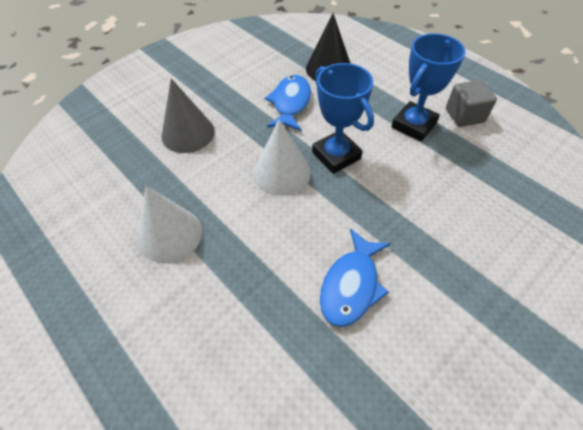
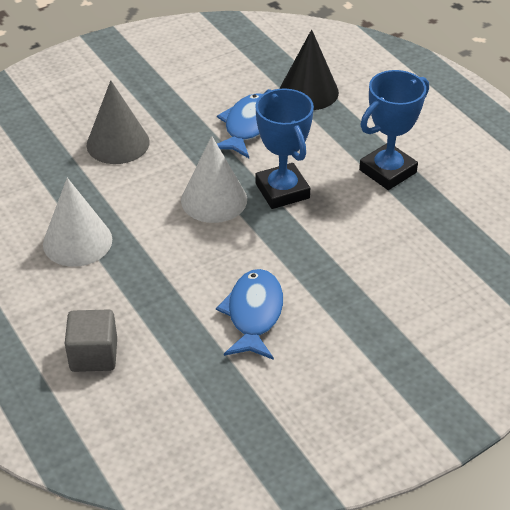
camera: 10 degrees right, 10 degrees down
(351, 285) = (254, 314): blue fish -> blue fish turned 150 degrees clockwise
(464, 115) = (455, 169): grey cube -> grey cube (94, 355)

